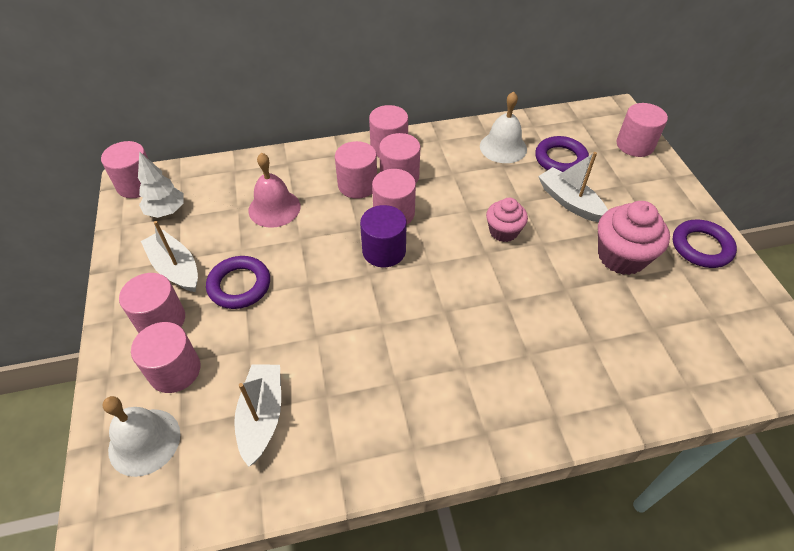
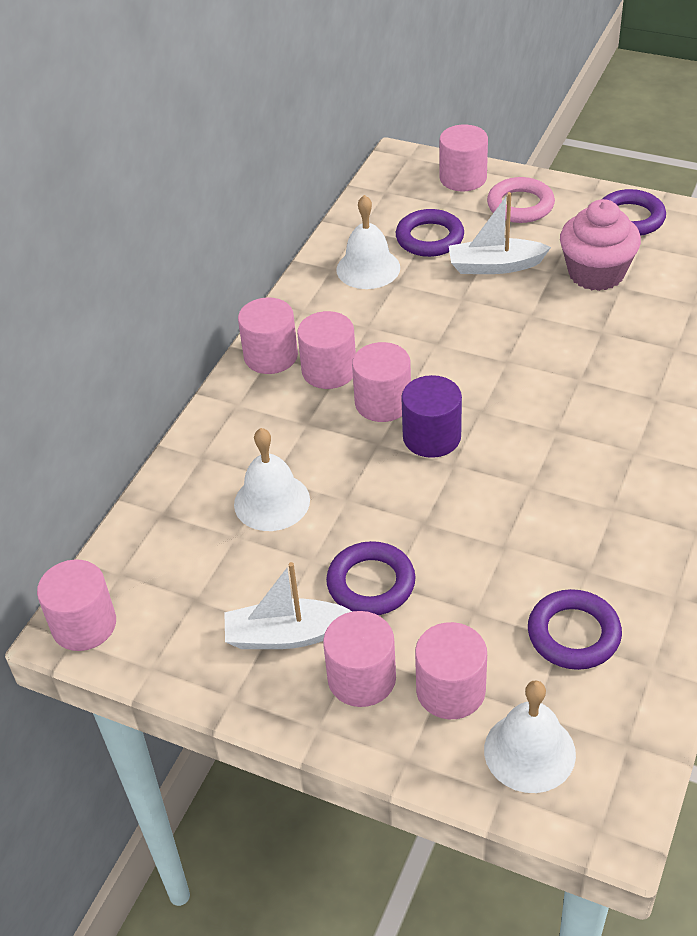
camera: 50 degrees left, 5 degrees down
(166, 211) = (171, 610): white tree -> none
(262, 416) = (573, 634): white boat -> purple ring
(274, 208) = (272, 501): pink bell -> white bell
(357, 185) = (307, 411): pink cylinder -> none
(503, 231) = (490, 333): pink cupcake -> none
(643, 184) = (520, 205): none -> pink ring

